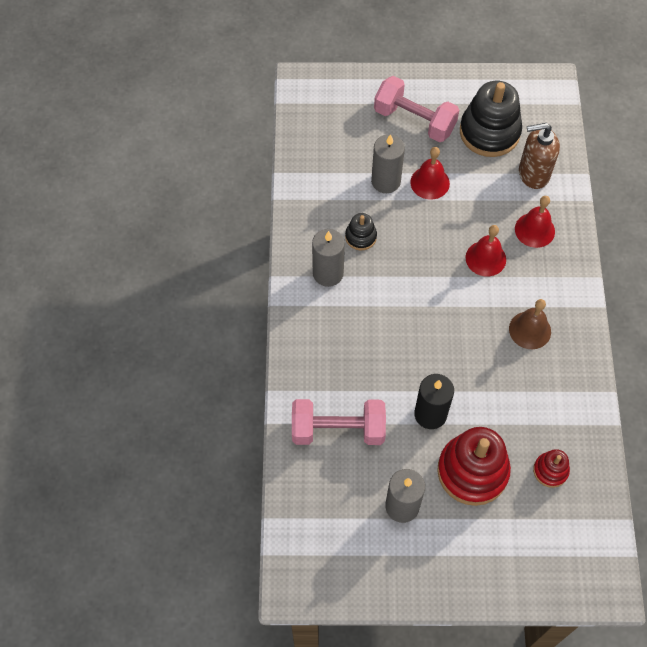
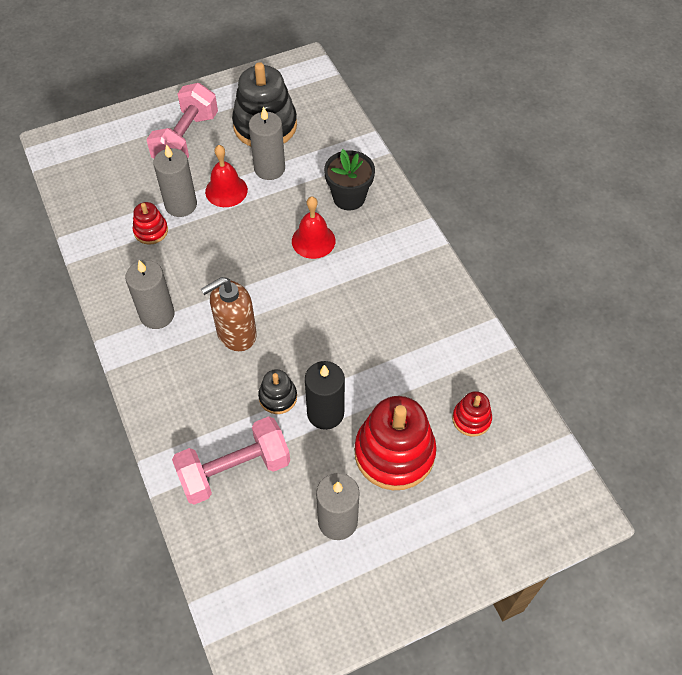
camera: 25 degrees left, 5 degrees down
(351, 196) = (151, 231): none -> red stacking toy
(360, 237) = (177, 266): black stacking toy -> black stacking toy (278, 397)
(414, 120) = (186, 139): pink dumbbell -> pink dumbbell turned 75 degrees counterclockwise
(476, 175) = (269, 168): none -> grey candle
(530, 330) = (387, 291): brown bell -> none
(533, 174) = (324, 148): brown soap dispenser -> brown soap dispenser (236, 334)
(534, 230) = (349, 197): red bell -> black flower pot

